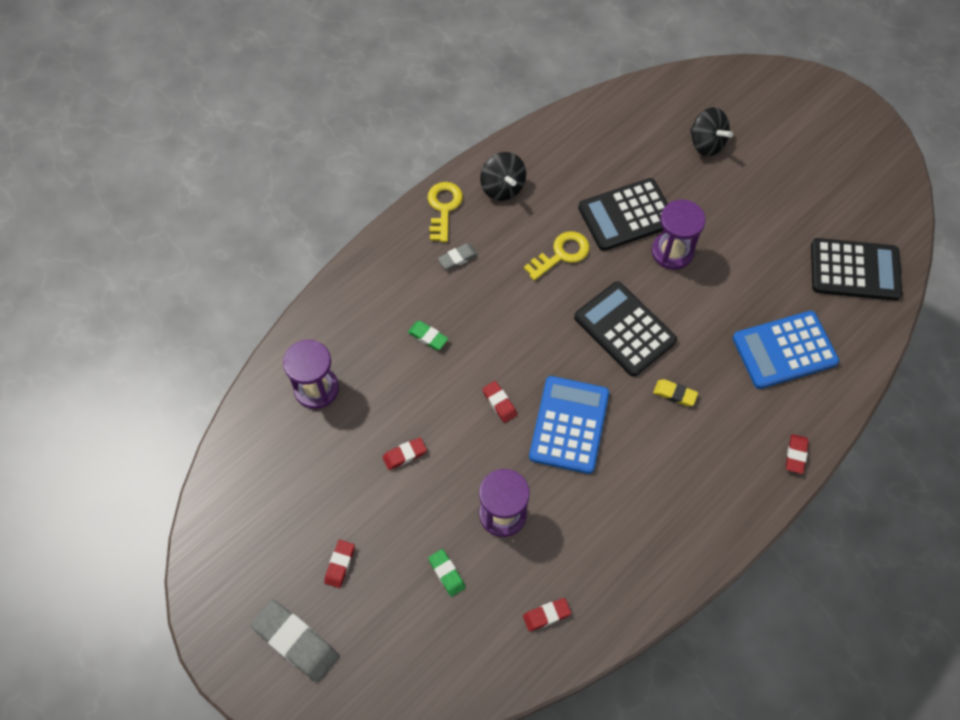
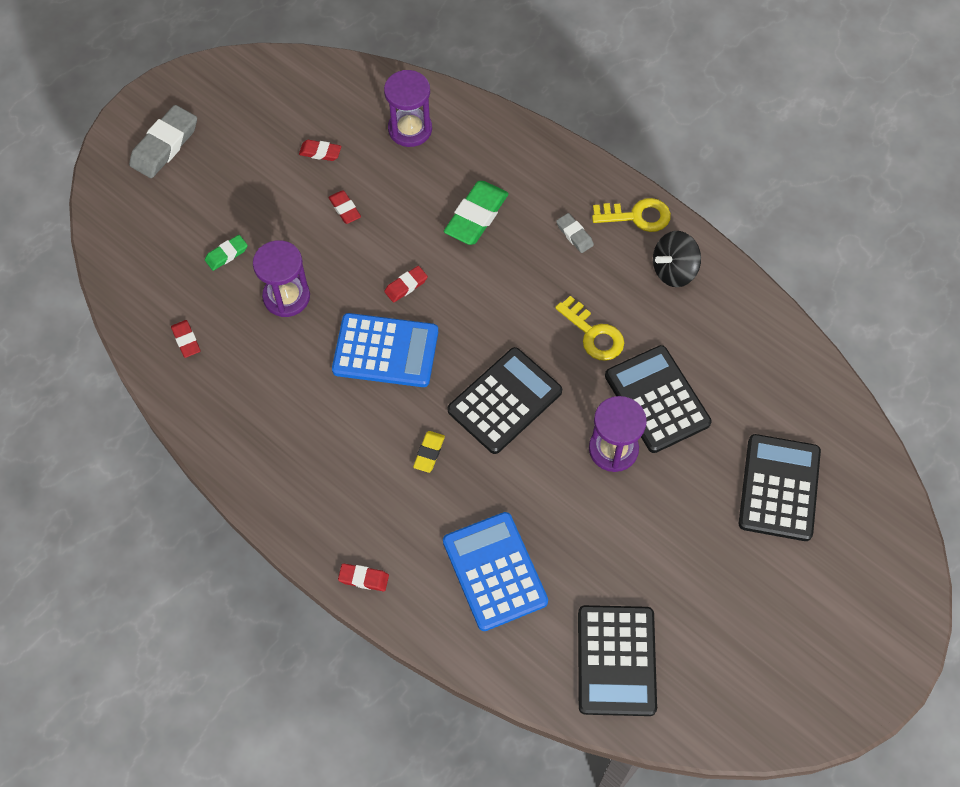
camera: 85 degrees right, 0 degrees up
(340, 564) = (234, 169): red eraser -> red eraser (320, 152)
(428, 337) = (476, 216): green eraser -> green eraser, size x1.90
(706, 144) = (779, 488): black spinning top -> black calculator

